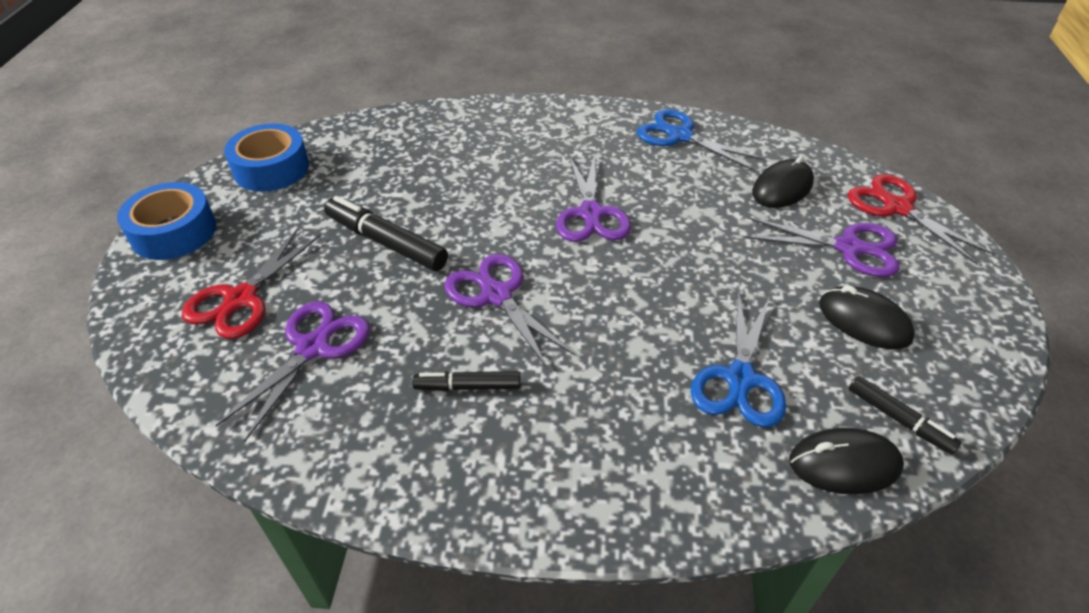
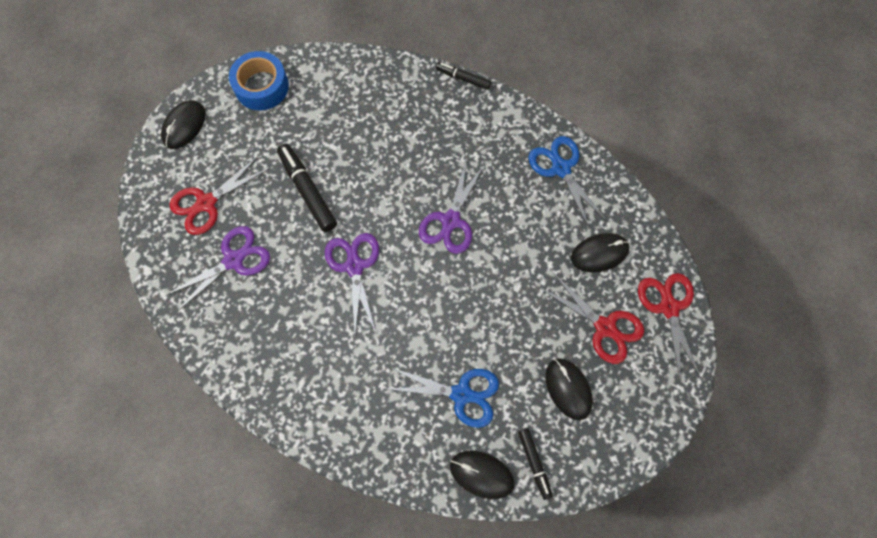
camera: 25 degrees right, 25 degrees up
(174, 232) = (184, 126): blue tape -> black mouse
(468, 386) = (306, 328): black marker -> black marker (463, 78)
(740, 379) = (462, 394): blue scissors -> blue scissors turned 120 degrees counterclockwise
(849, 248) = (605, 327): purple scissors -> red scissors

